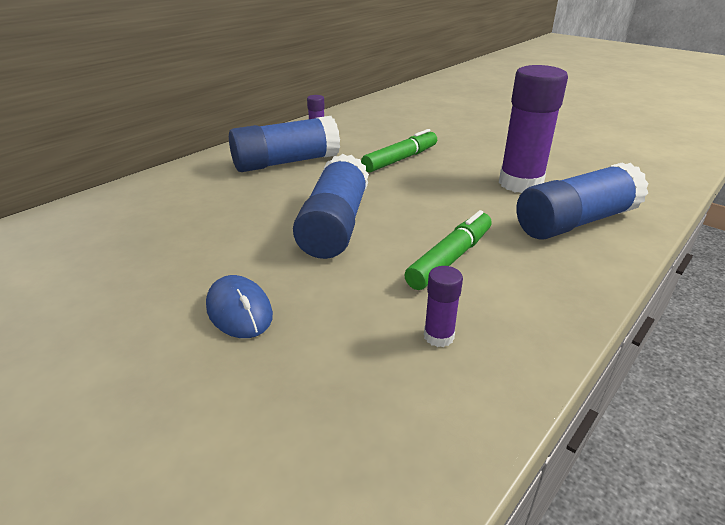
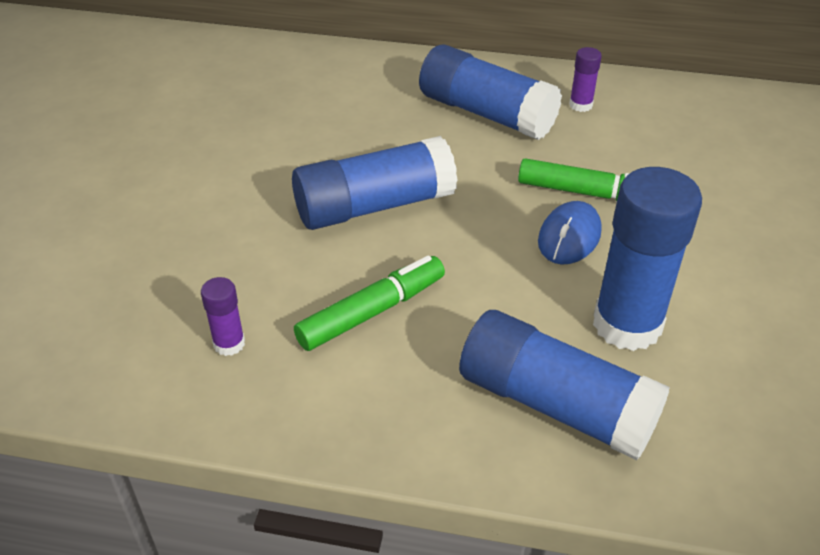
camera: 60 degrees right, 10 degrees up
(239, 311) = (194, 211): blue mouse -> blue mouse (569, 237)
(450, 259) = (371, 312): green marker -> green marker turned 45 degrees counterclockwise
(520, 183) = (627, 325): purple glue stick -> blue glue stick

